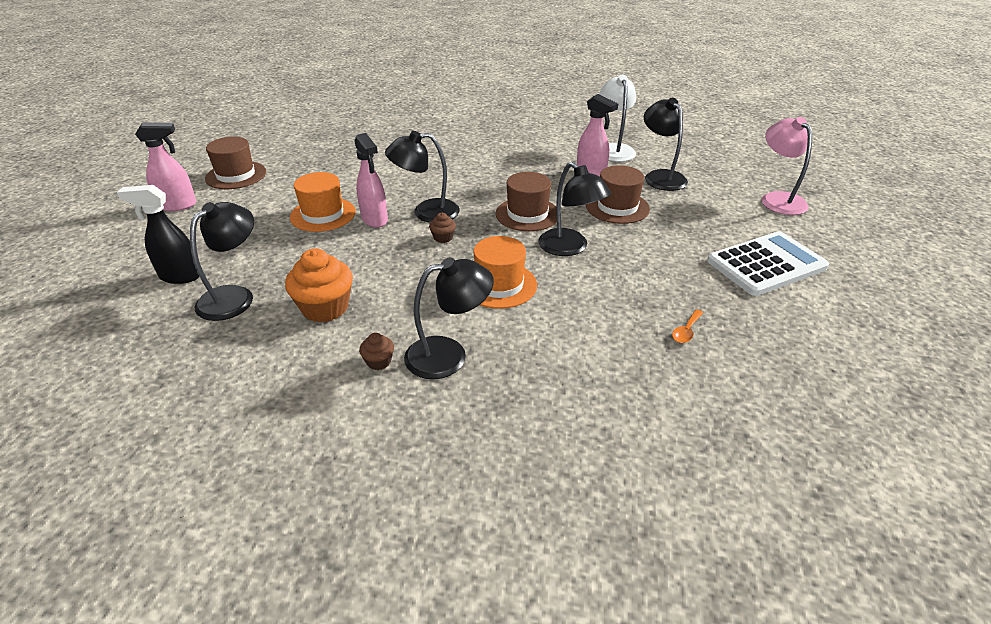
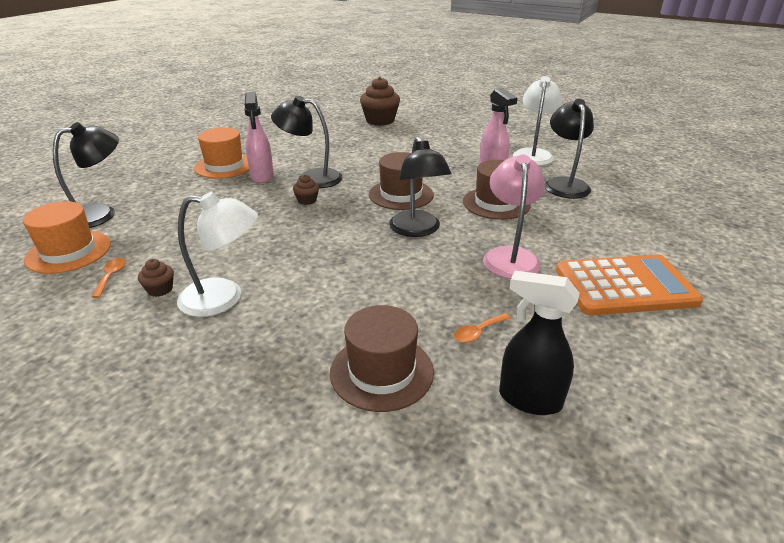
camera: 20 degrees right, 5 degrees down
(178, 205) = (125, 143): pink spray bottle -> none
(180, 276) = (77, 192): black spray bottle -> black spray bottle (529, 399)
(236, 175) = (186, 128): brown hat -> brown hat (381, 372)
(315, 361) = (111, 276): none -> orange spoon
(325, 307) = (159, 236): orange cupcake -> none
(443, 133) = (380, 120): none -> brown cupcake
(448, 355) = (224, 298): black lamp -> white lamp
(499, 285) = (322, 248): orange hat -> orange hat (69, 252)
(766, 264) = (624, 286): white calculator -> orange calculator
(778, 199) = (687, 225): pink lamp -> pink lamp (510, 256)

